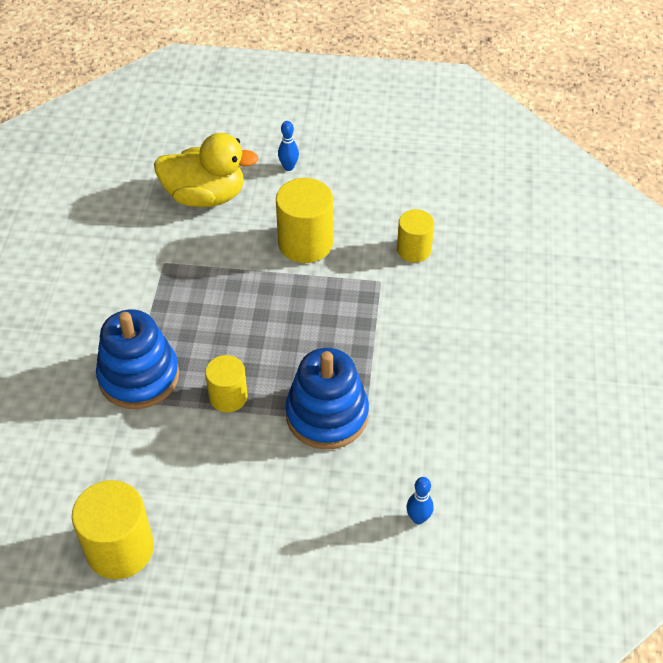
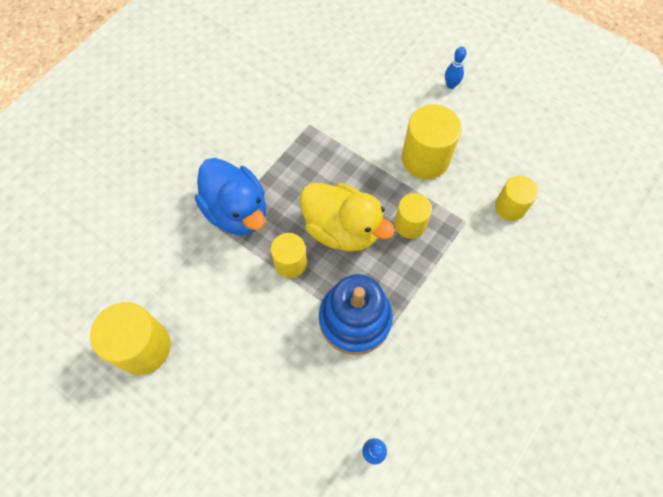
camera: 30 degrees right, 15 degrees up
(139, 376) = (237, 211): blue stacking toy -> blue duck
(205, 196) = (372, 81): yellow duck -> yellow duck (342, 229)
(327, 307) = (410, 224): none -> yellow cylinder

